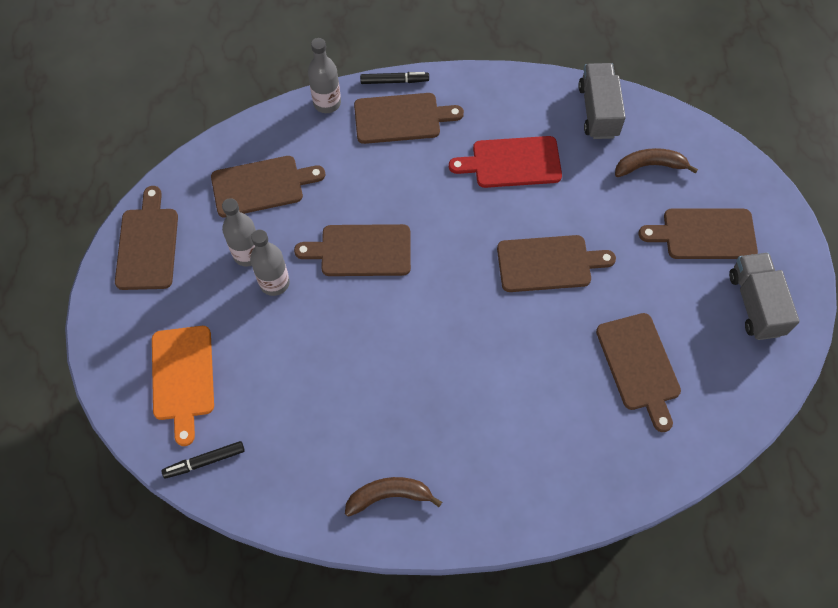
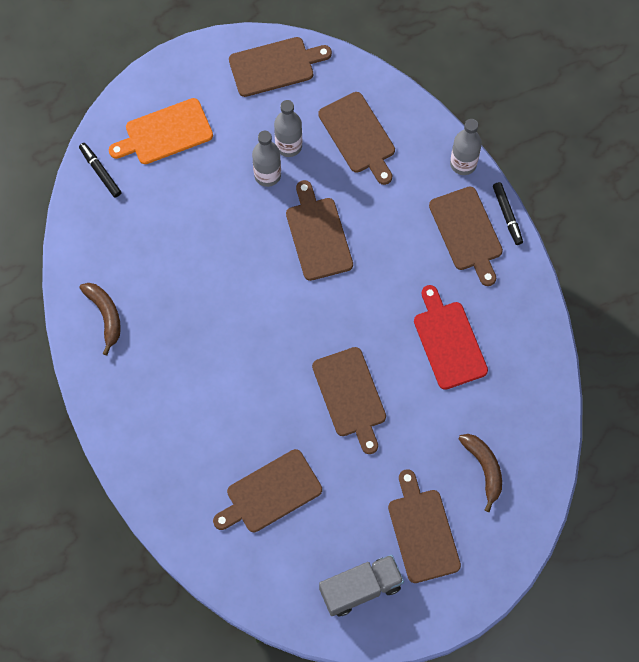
camera: 75 degrees right, 5 degrees up
(598, 111) = (533, 409): grey truck -> none

